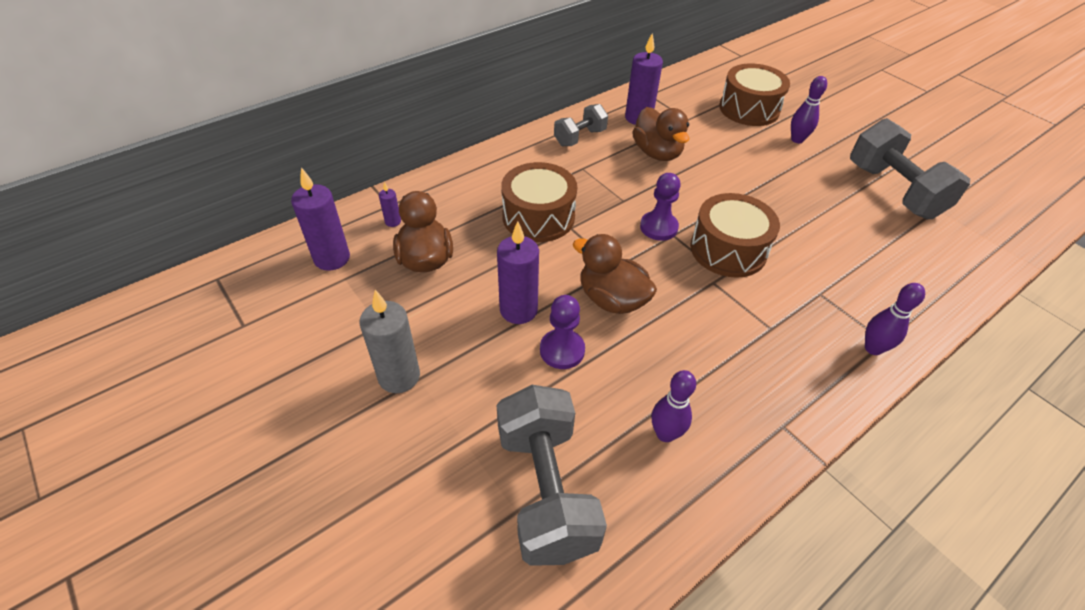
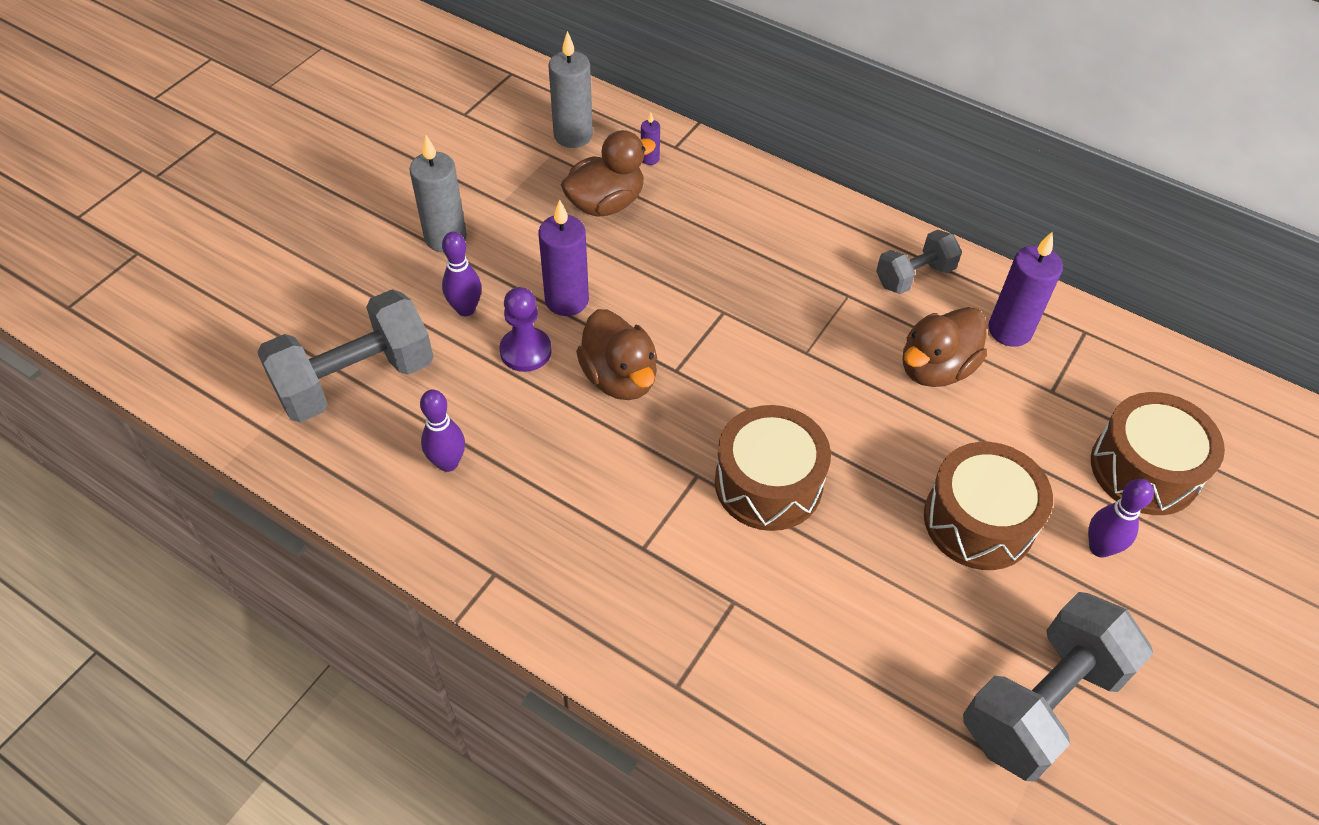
camera: 70 degrees right, 5 degrees up
(332, 258) = (573, 135): purple candle -> grey candle
(538, 217) = (726, 276): brown drum -> brown drum (978, 521)
(580, 137) = (914, 276): grey dumbbell -> grey dumbbell turned 60 degrees counterclockwise
(612, 299) = (620, 378): brown duck -> brown duck turned 135 degrees clockwise
(658, 227) = (772, 399): purple pawn -> none
(873, 348) = (656, 670): purple bowling pin -> purple bowling pin (466, 309)

